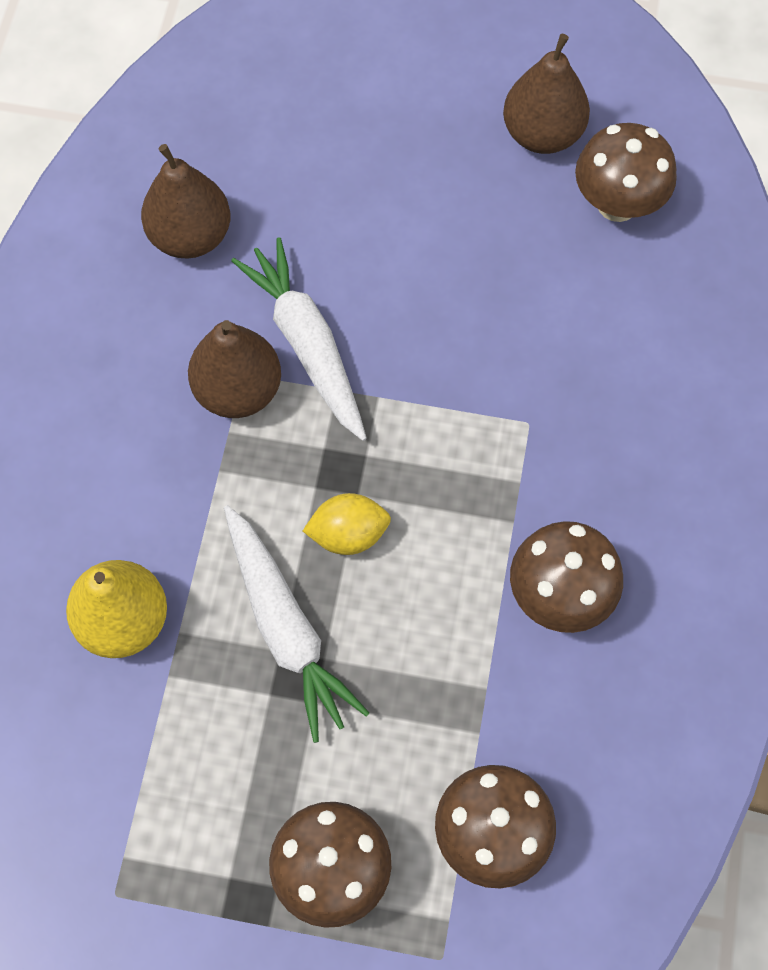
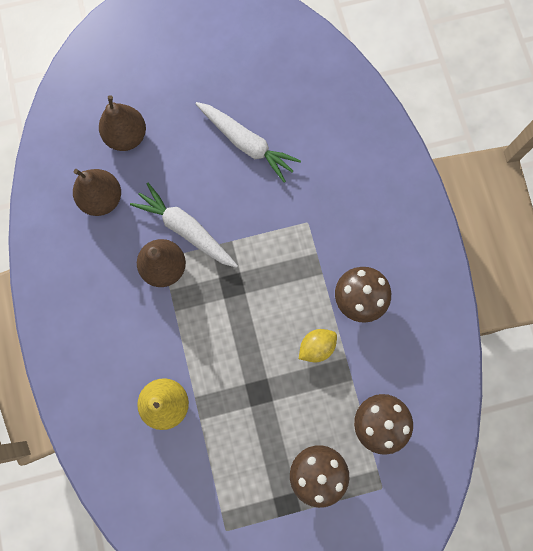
camera: 25 degrees left, 10 degrees up
(286, 628) = (243, 372): white carrot -> white carrot (246, 144)
(348, 534) = (250, 314): yellow lemon -> yellow lemon (316, 347)
(542, 134) = (247, 72): brown pear -> brown pear (126, 136)
(617, 203) = (299, 93): brown mushroom -> none

